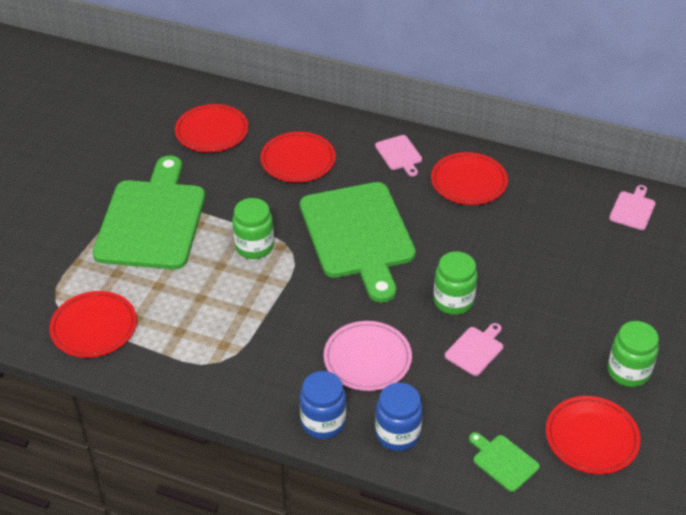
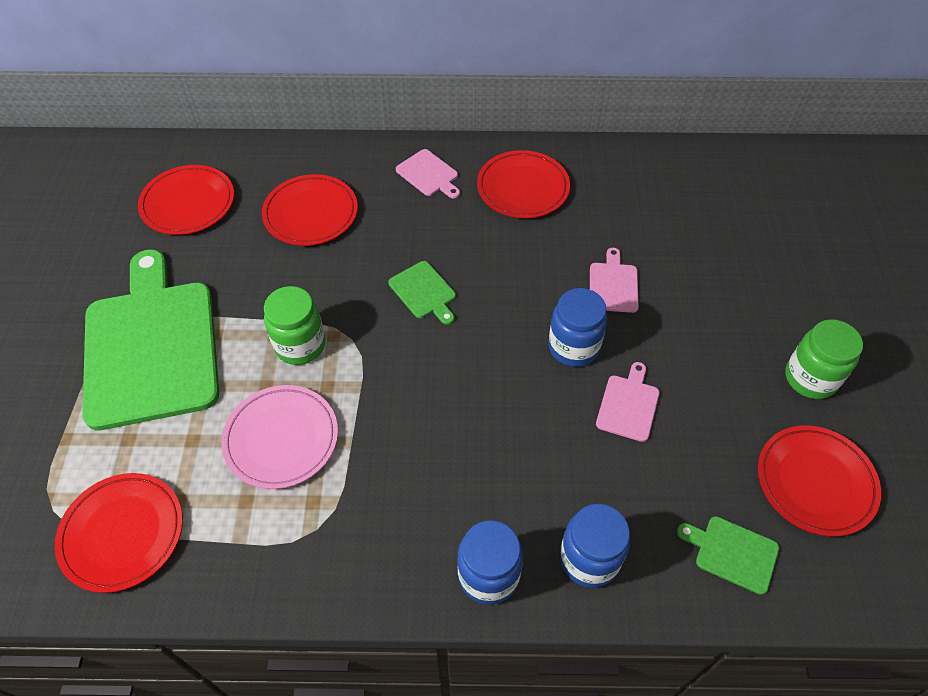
camera: 20 degrees left, 10 degrees up
(358, 235) = (424, 292): green cutting board -> green cutting board, size x0.40
(367, 359) = (505, 461): pink plate -> pink plate (281, 439)
(453, 301) = (573, 347): green jar -> blue jar
(633, 209) = (714, 173): pink cutting board -> pink cutting board (613, 285)

